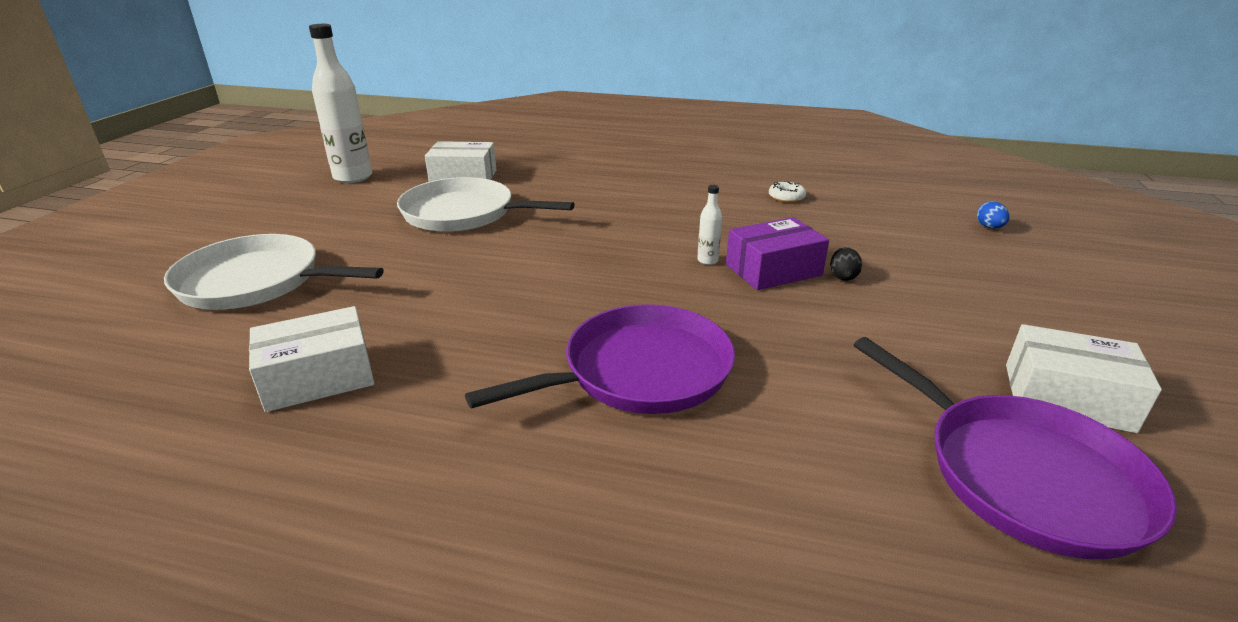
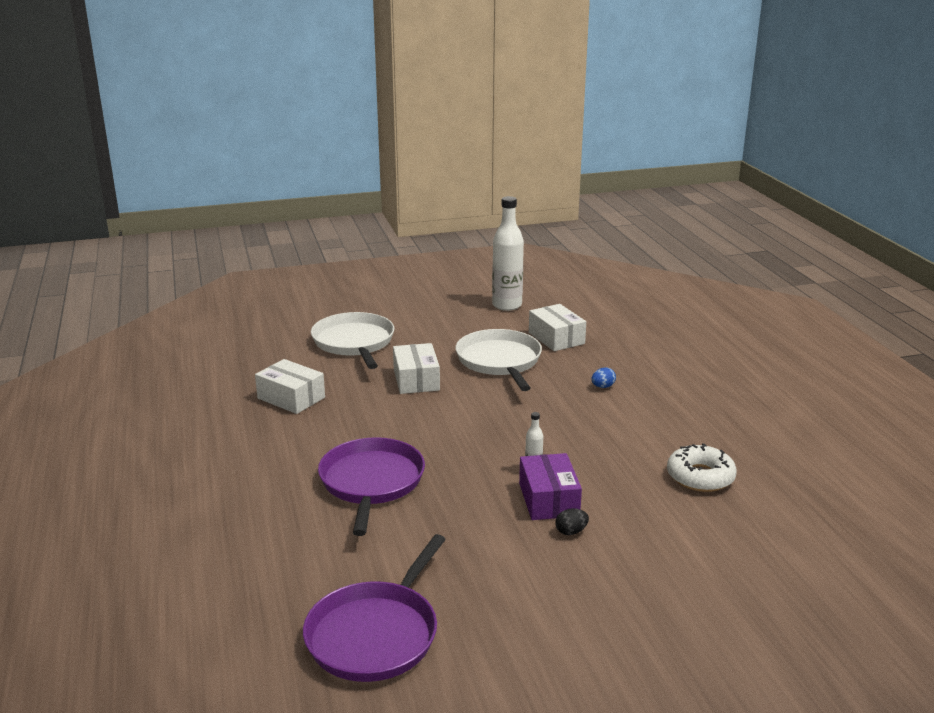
camera: 60 degrees right, 5 degrees down
(639, 371) = (371, 482): purple pan -> purple pan turned 120 degrees counterclockwise
(773, 270) = (548, 499): purple box -> purple box turned 45 degrees clockwise
(786, 197) = (700, 477): white donut -> white donut, size x1.84
(989, 227) = (772, 598): blue egg -> blue egg (603, 387)
(1067, 397) = (482, 651): white box -> white box (416, 380)

